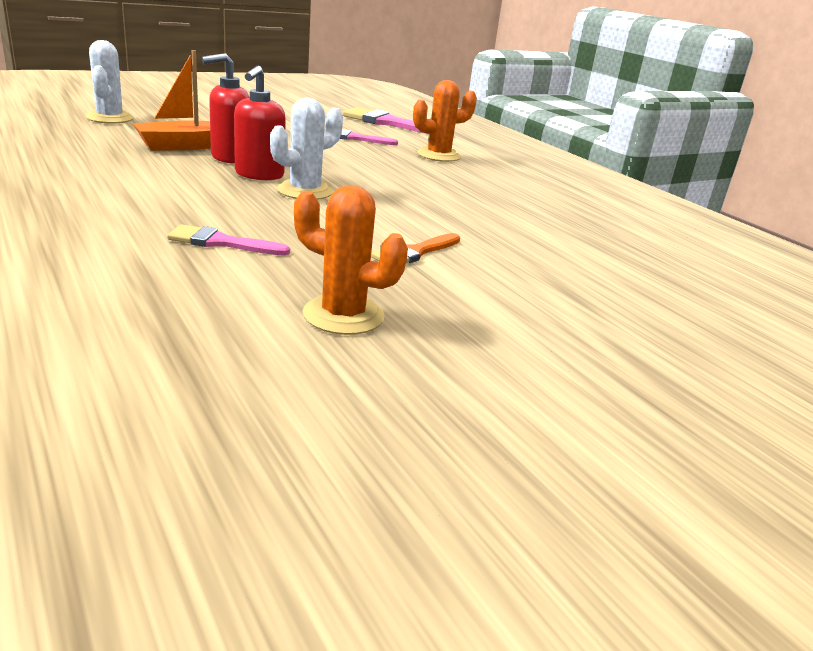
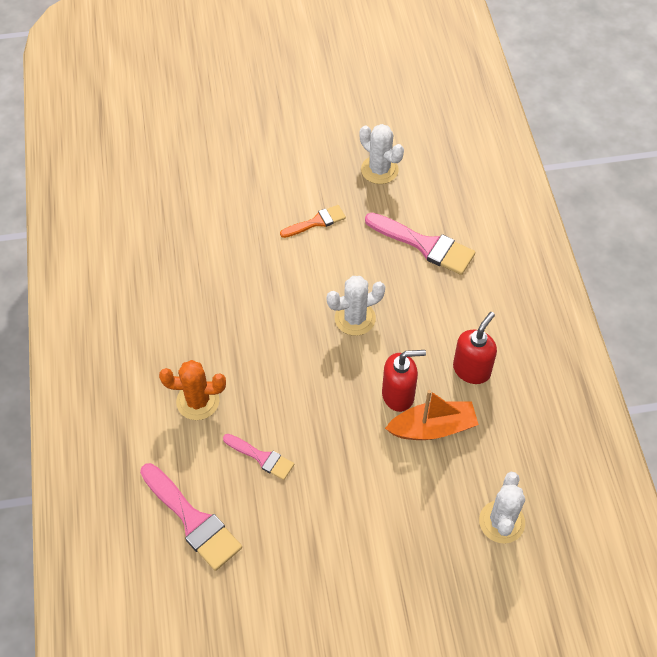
camera: 155 degrees left, 30 degrees up
(221, 242) = (425, 245): pink brush -> pink brush, size x1.69
(259, 175) = (382, 353): red soap dispenser -> red soap dispenser (471, 370)
(343, 315) = (379, 170): orange cactus -> white cactus

